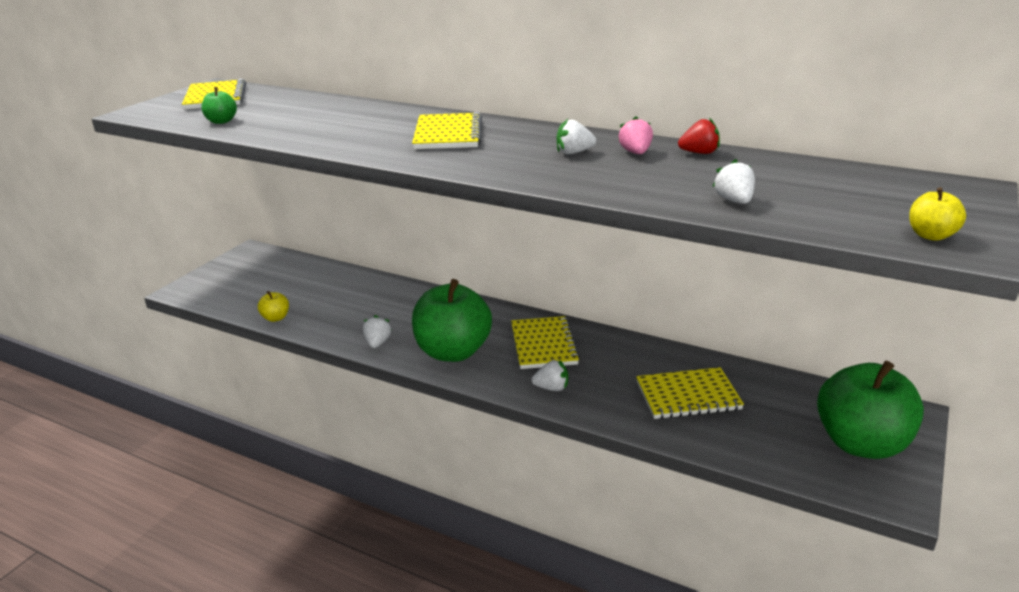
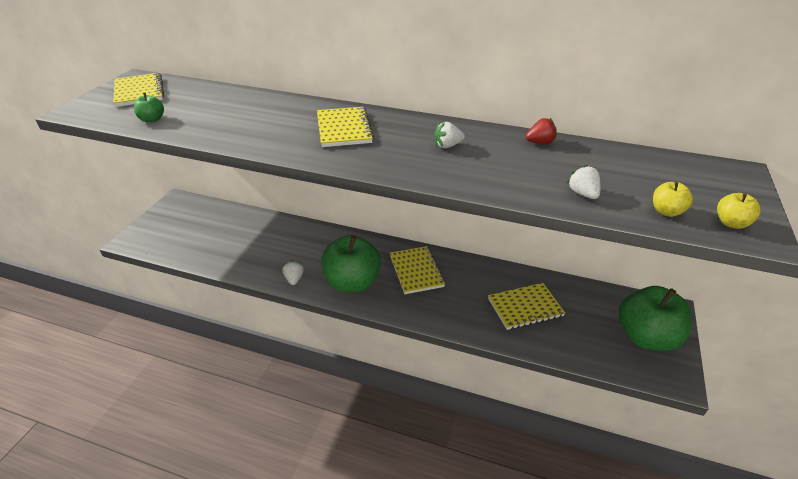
camera: 10 degrees left, 10 degrees up
(276, 318) = (210, 262): yellow apple -> yellow apple (666, 211)
(551, 388) = (430, 309): white strawberry -> none
(635, 153) = (494, 144): pink strawberry -> none

